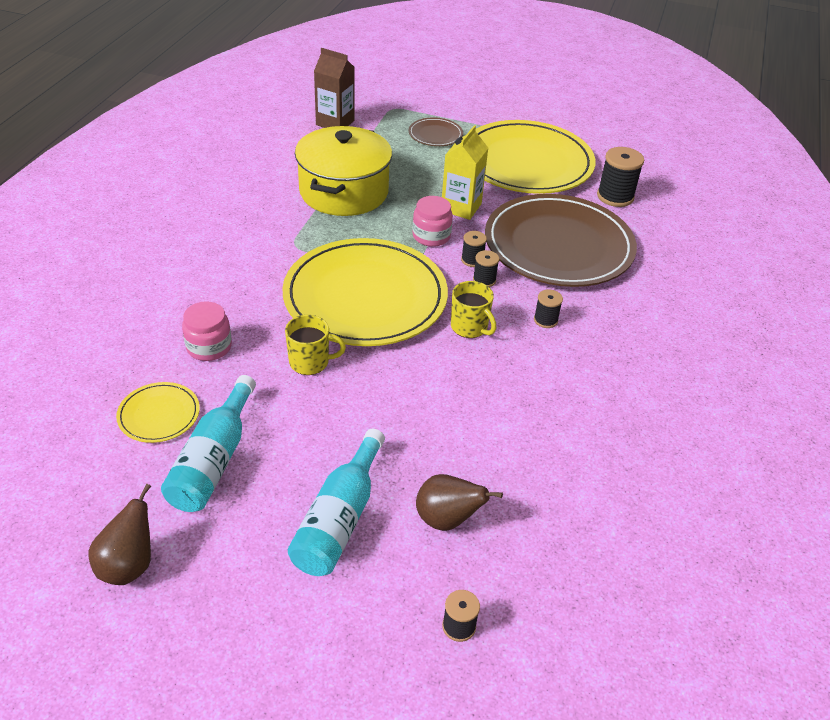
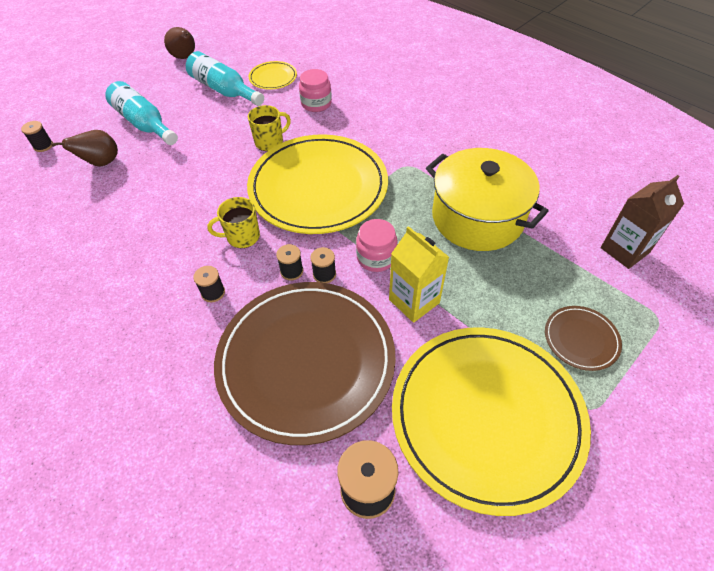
camera: 120 degrees right, 10 degrees up
(310, 362) = (270, 142): yellow mug -> yellow mug turned 150 degrees counterclockwise

